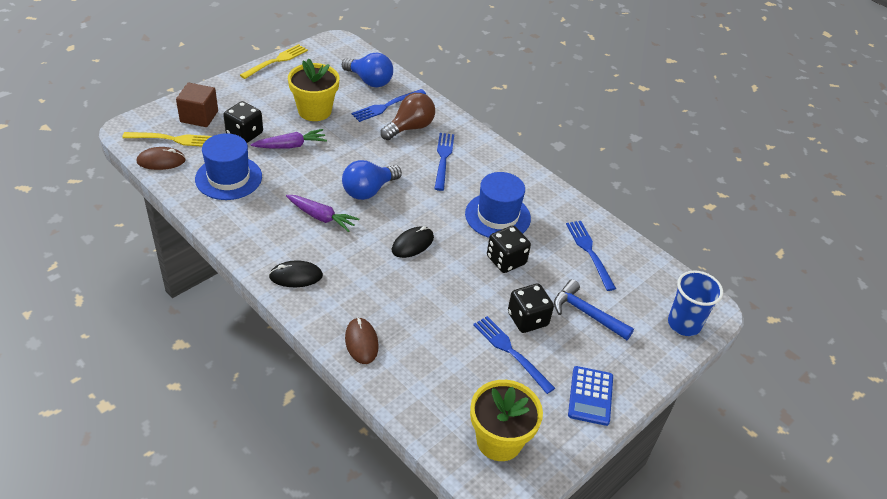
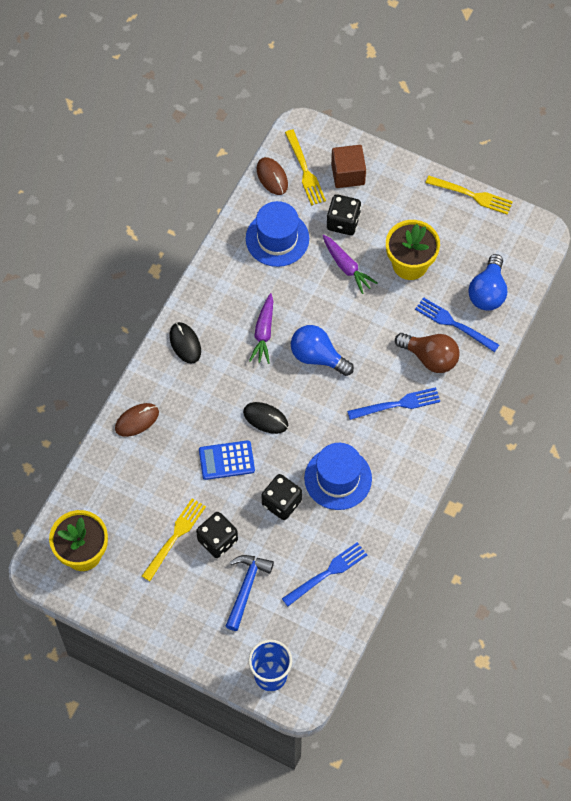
camera: 75 degrees right, 20 degrees up
(510, 352) = (175, 536): blue fork -> yellow fork
(590, 396) = (154, 611): blue calculator -> blue calculator (226, 460)

